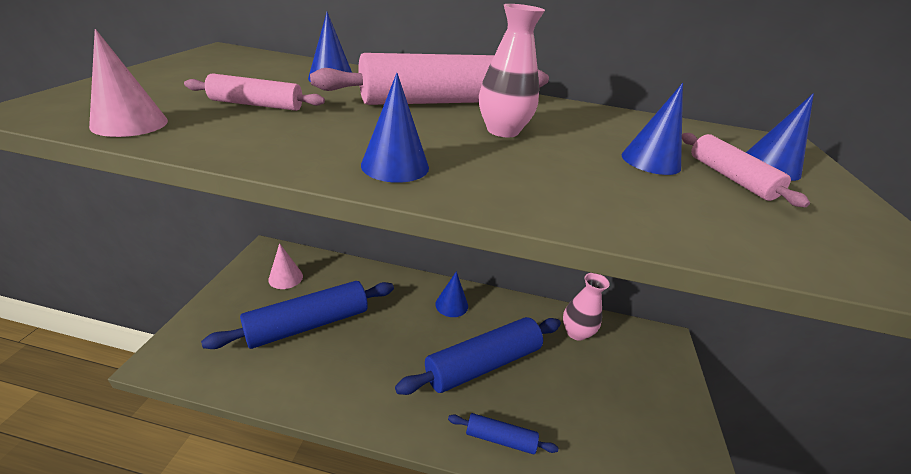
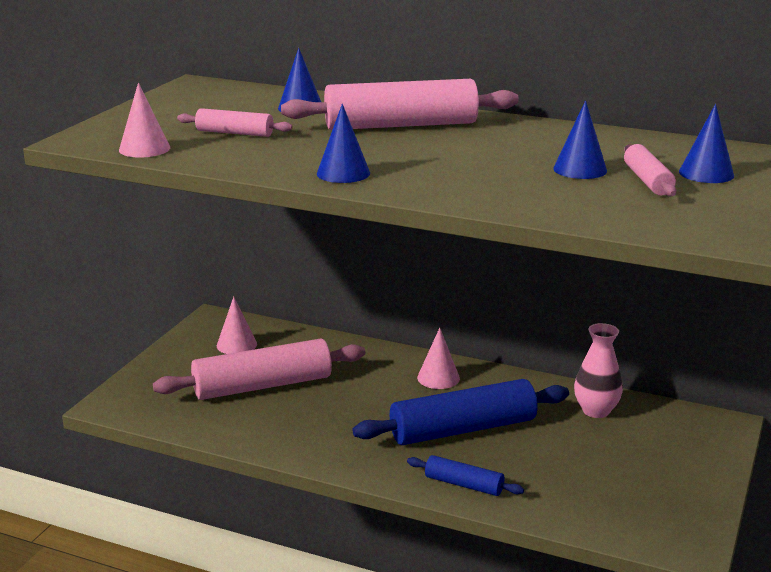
camera: 15 degrees right, 10 degrees down
(308, 324) = (262, 385): blue rolling pin -> pink rolling pin
(451, 305) = (438, 378): blue cone -> pink cone
(502, 131) = (451, 148): pink vase -> none

